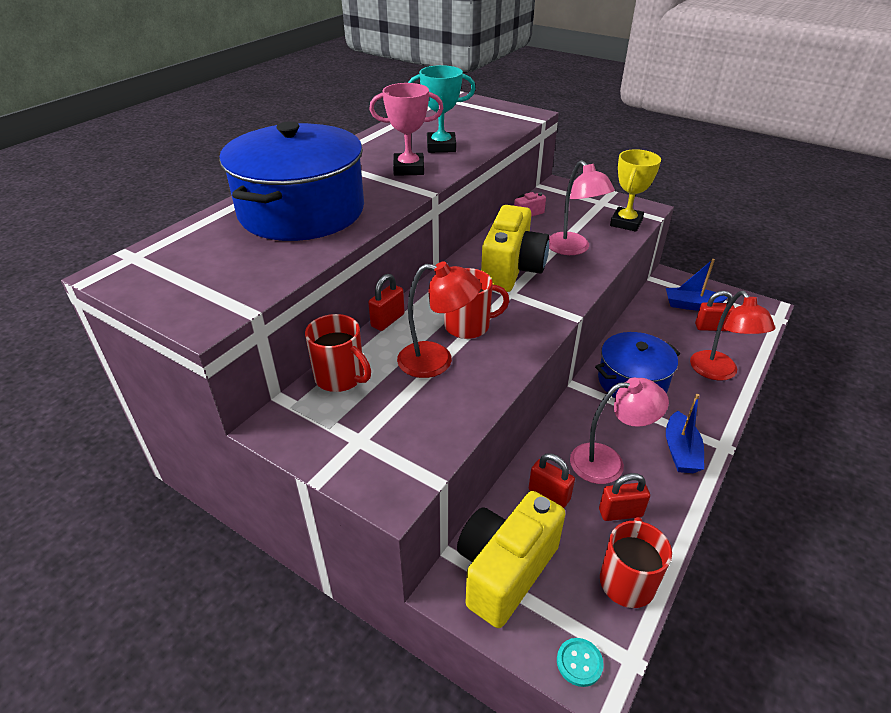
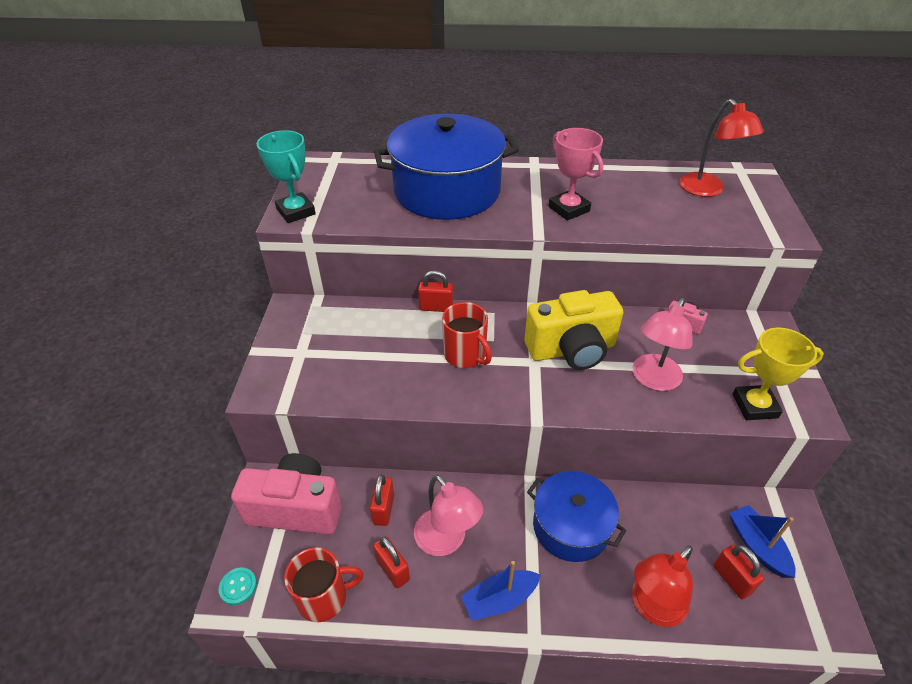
camera: 60 degrees right, 5 degrees up
(340, 377) = (355, 314): red mug -> none
(437, 361) = (408, 355): red lamp -> red lamp (707, 190)
(441, 147) = (632, 209): turquoise trophy -> turquoise trophy (296, 212)
(505, 570) = (296, 508): yellow camera -> pink camera

